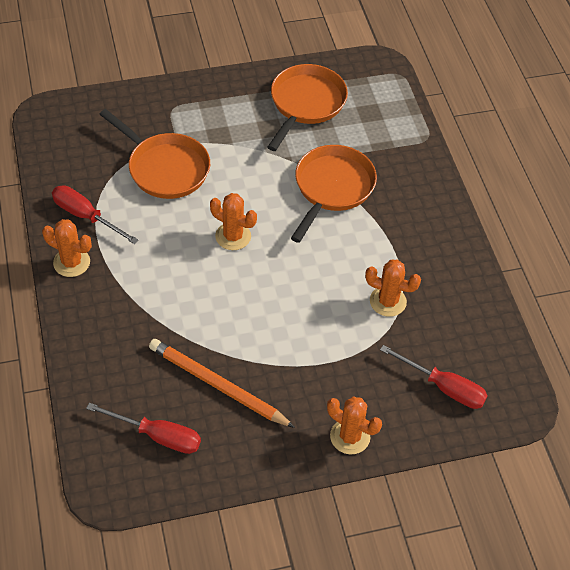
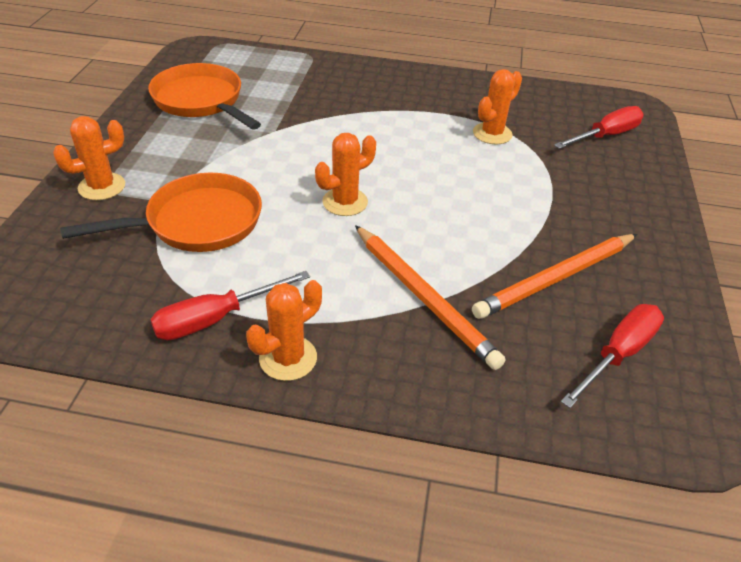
camera: 65 degrees left, 10 degrees down
(157, 312) = (423, 297): none -> orange pencil
(332, 188) = (328, 120): orange pan -> none
(350, 436) = (650, 206): orange cactus -> orange cactus (102, 187)

